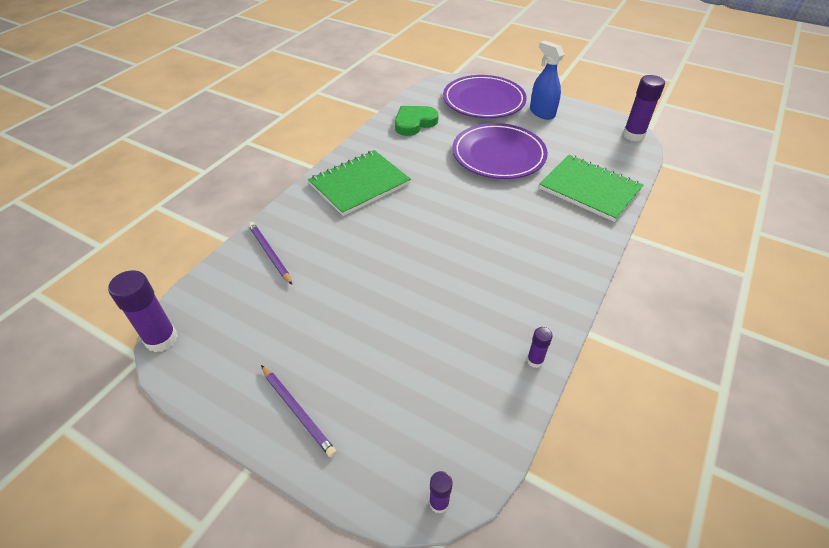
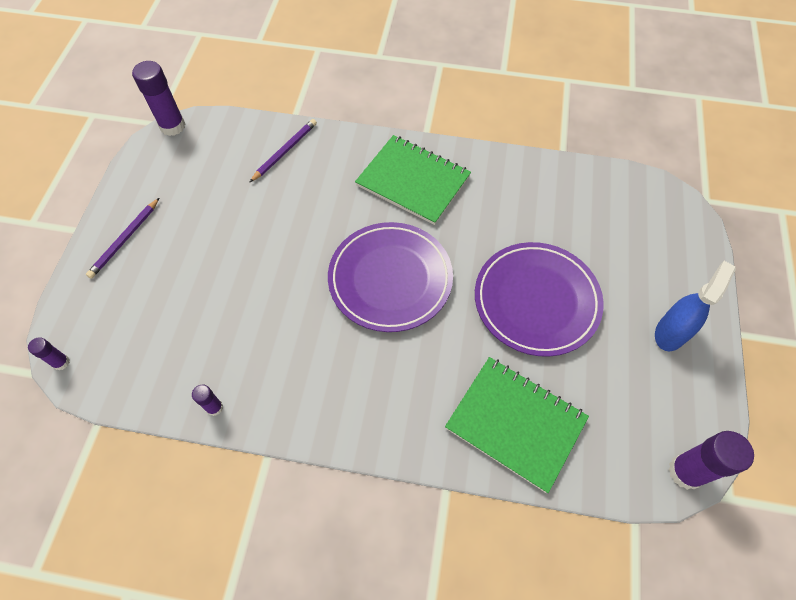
camera: 70 degrees right, 15 degrees up
(414, 123) = (555, 193): green heart -> none
(483, 101) = (655, 253): purple plate -> purple plate (390, 279)
(589, 189) = (515, 423): green notebook -> green notebook turned 75 degrees counterclockwise

